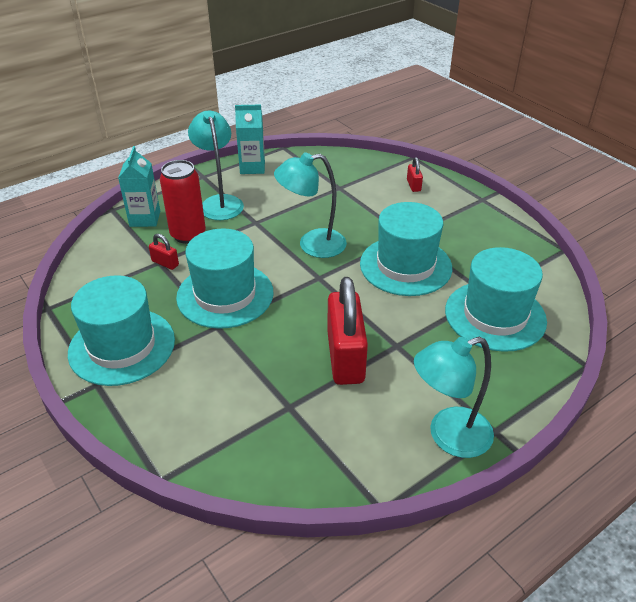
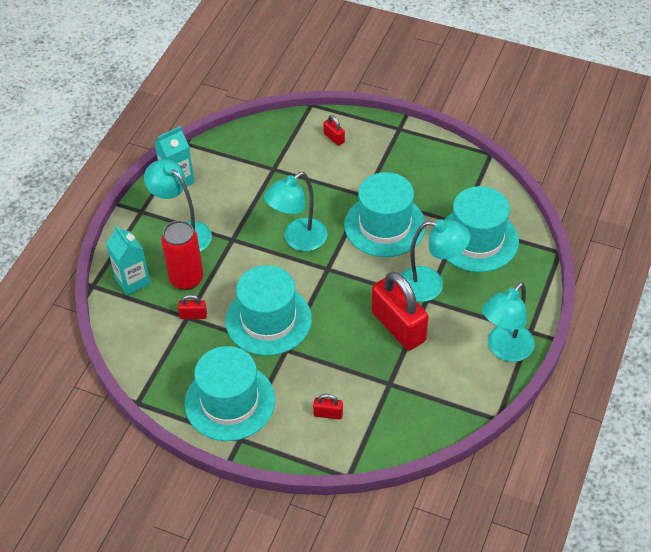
camera: 30 degrees left, 10 degrees up
(200, 404) = (328, 414): none -> red padlock
(411, 335) = (430, 286): none -> turquoise lamp

